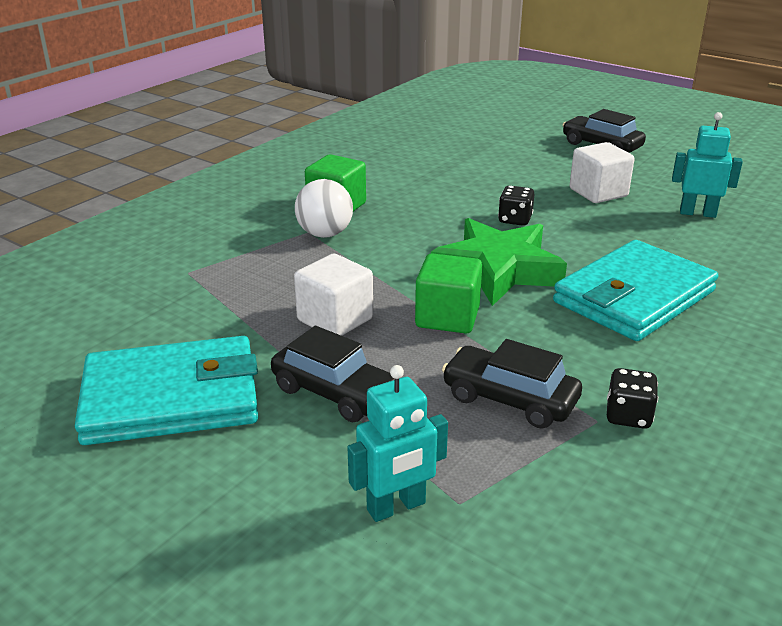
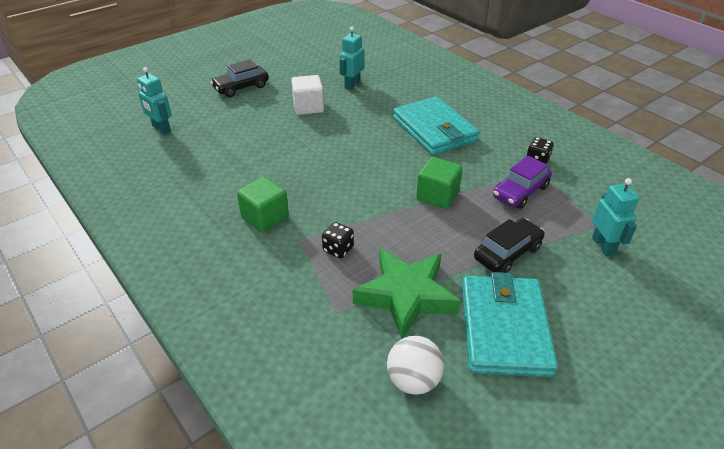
camera: 75 degrees left, 10 degrees up
(325, 234) = (308, 230): white ball -> white ball (413, 380)
(335, 319) = (428, 242): white cube -> none
(468, 125) = (161, 129): none -> turquoise robot
(498, 270) = (389, 166): green star -> green star (406, 296)
(509, 399) = (520, 192): black car -> purple car
(515, 220) = (328, 145): black dice -> black dice (338, 249)

